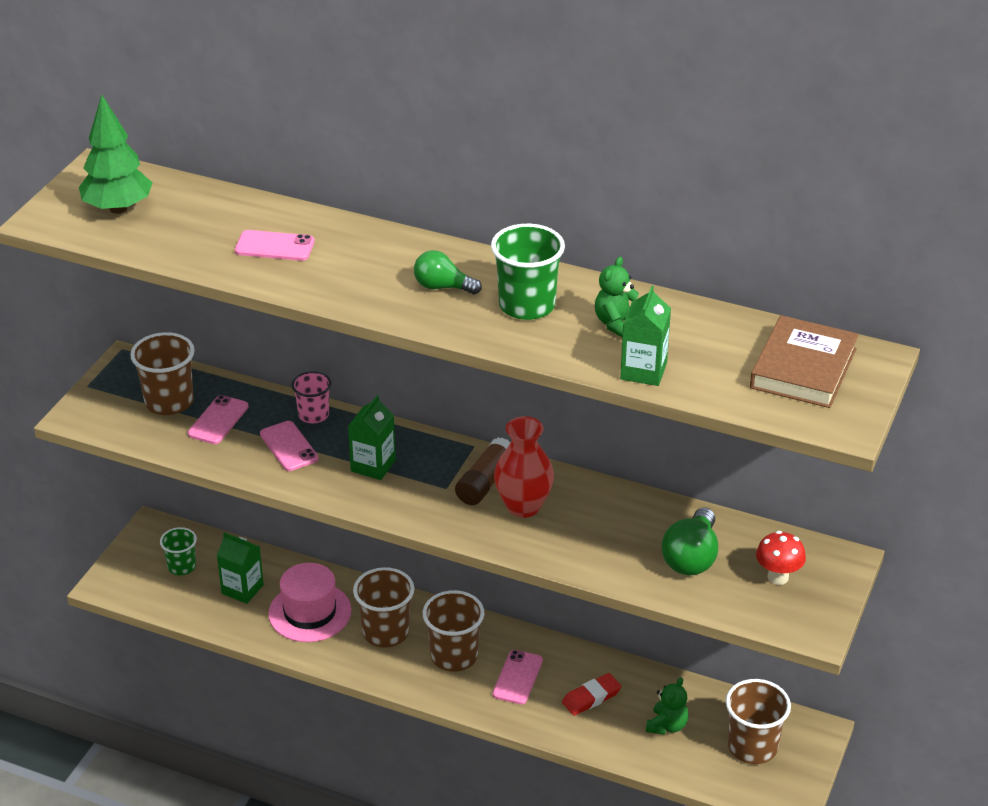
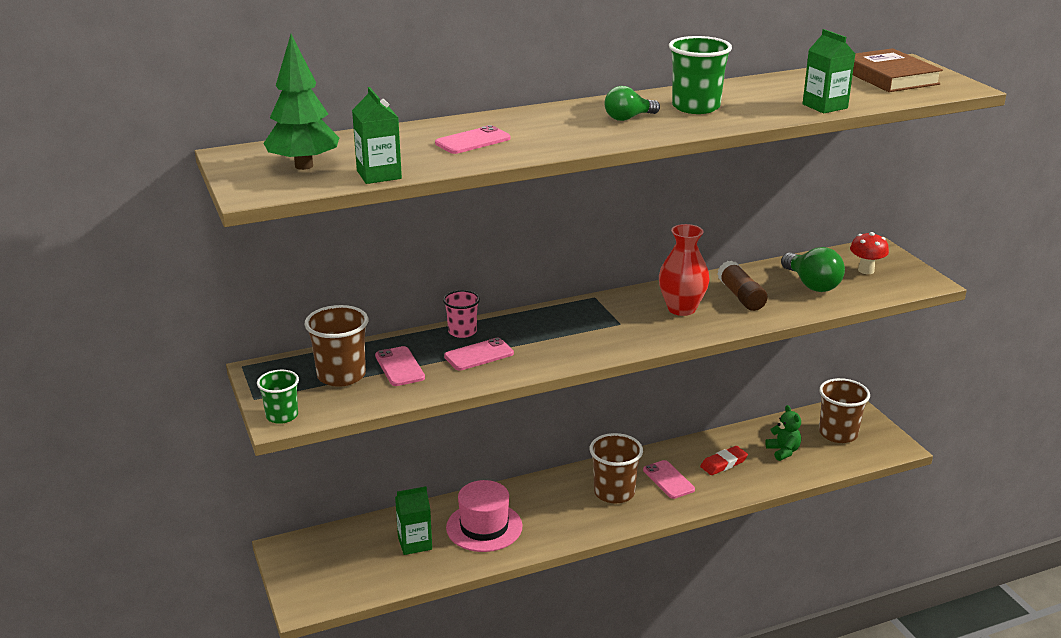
camera: 45 degrees left, 10 degrees down
(182, 566) = (346, 557): green cup -> green cup (282, 416)
(289, 446) = (479, 355): pink phone -> pink phone turned 45 degrees counterclockwise
(373, 465) = (554, 336): green carton -> green carton (379, 175)
(385, 632) = (552, 507): brown cup -> none
(485, 482) = (637, 309): brown glue stick -> brown glue stick (741, 296)
(591, 697) = (723, 463): red eraser -> red eraser turned 45 degrees clockwise
(617, 324) = (761, 96): green teddy bear -> none

